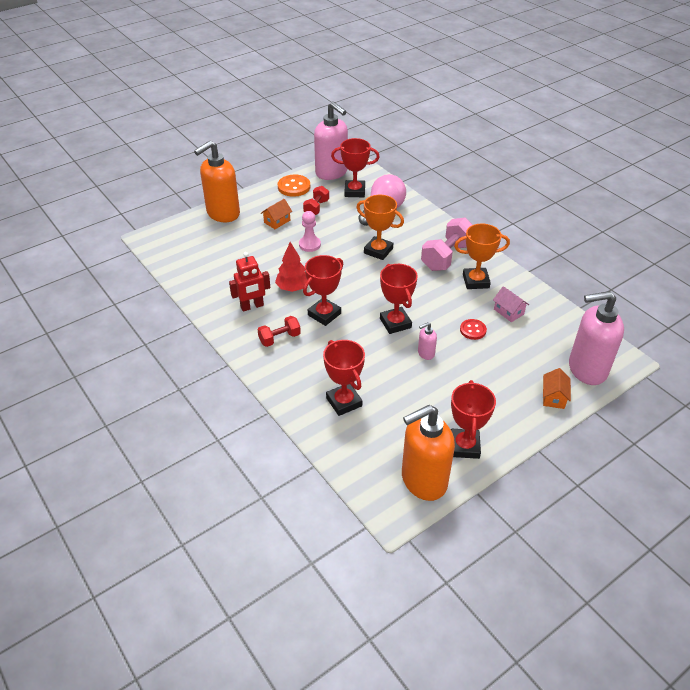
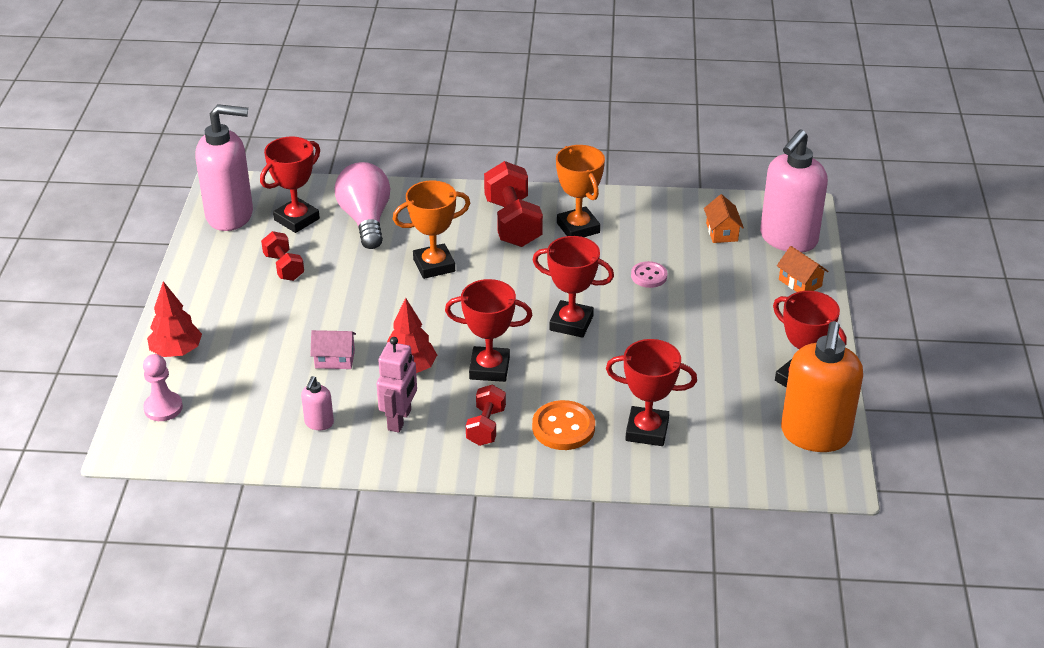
camera: 50 degrees left, 5 degrees down
(223, 214) = (176, 351): orange soap dispenser -> red tree
(252, 306) = (400, 420): red robot -> pink robot
(277, 221) = (263, 313): orange house -> orange house (722, 232)
(294, 187) = (212, 261): orange button -> orange button (563, 427)
(309, 245) = (348, 311): pink pawn -> pink pawn (163, 408)
(324, 314) = (489, 368): red trophy -> red trophy turned 75 degrees counterclockwise
(425, 353) = (644, 329): pink soap dispenser -> pink soap dispenser (319, 423)
(447, 257) = (513, 223): pink dumbbell -> red dumbbell
(473, 330) = (649, 276): red button -> pink button
(475, 281) = (578, 228): orange trophy -> orange trophy turned 60 degrees counterclockwise
(508, 312) = (651, 236): pink house -> pink house (334, 359)

